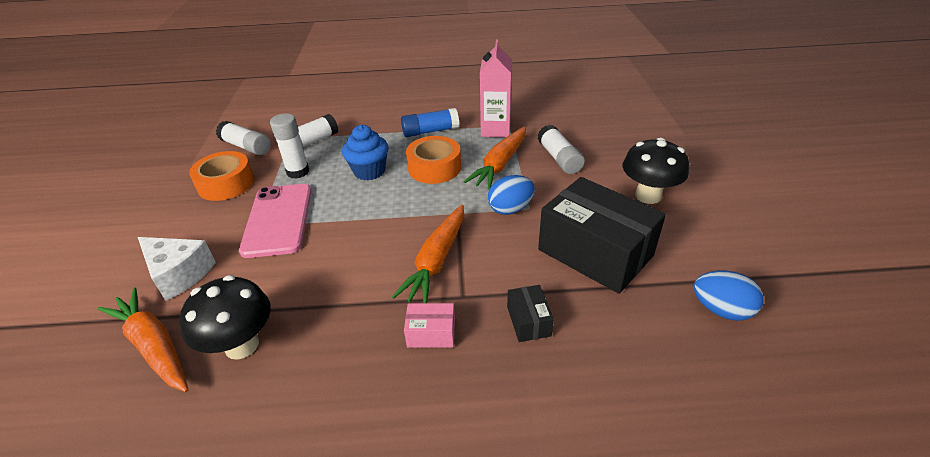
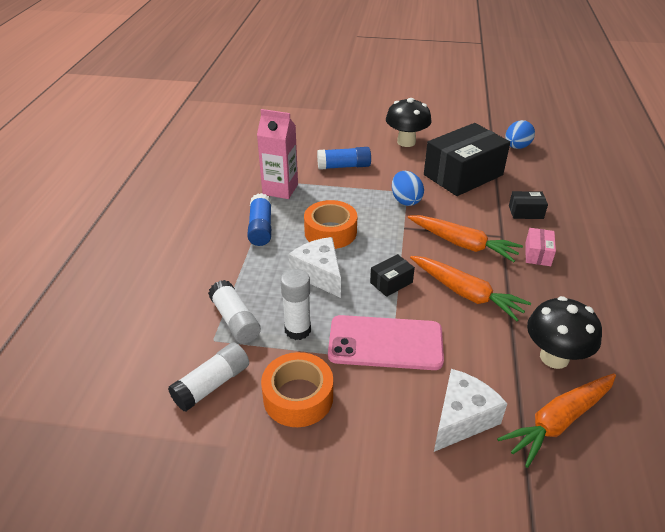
camera: 80 degrees left, 0 degrees up
(361, 214) = (391, 282): none -> black box
(369, 171) = (319, 274): blue cupcake -> white cheese
(500, 164) = (341, 196): orange carrot -> orange carrot (466, 293)
(559, 158) = (344, 166): white glue stick -> blue glue stick

